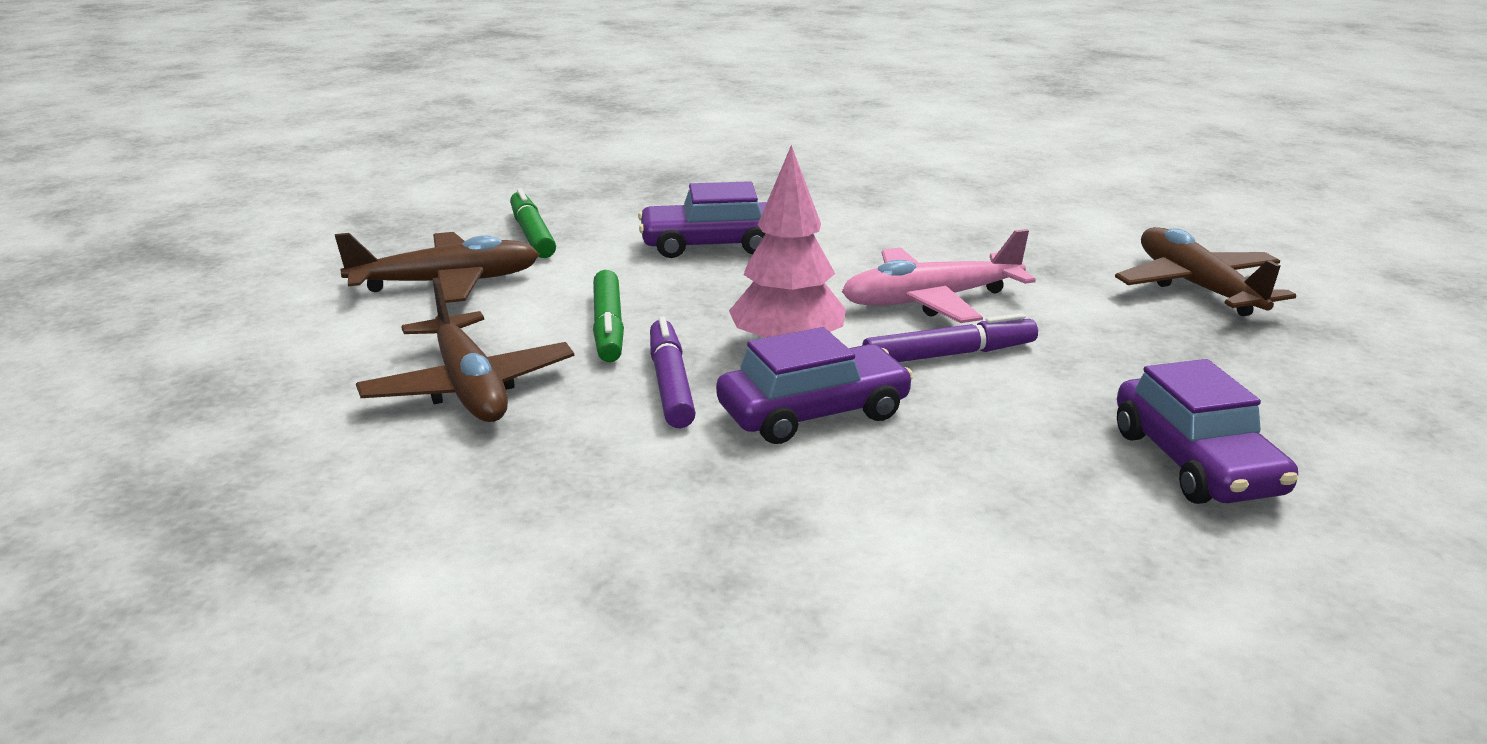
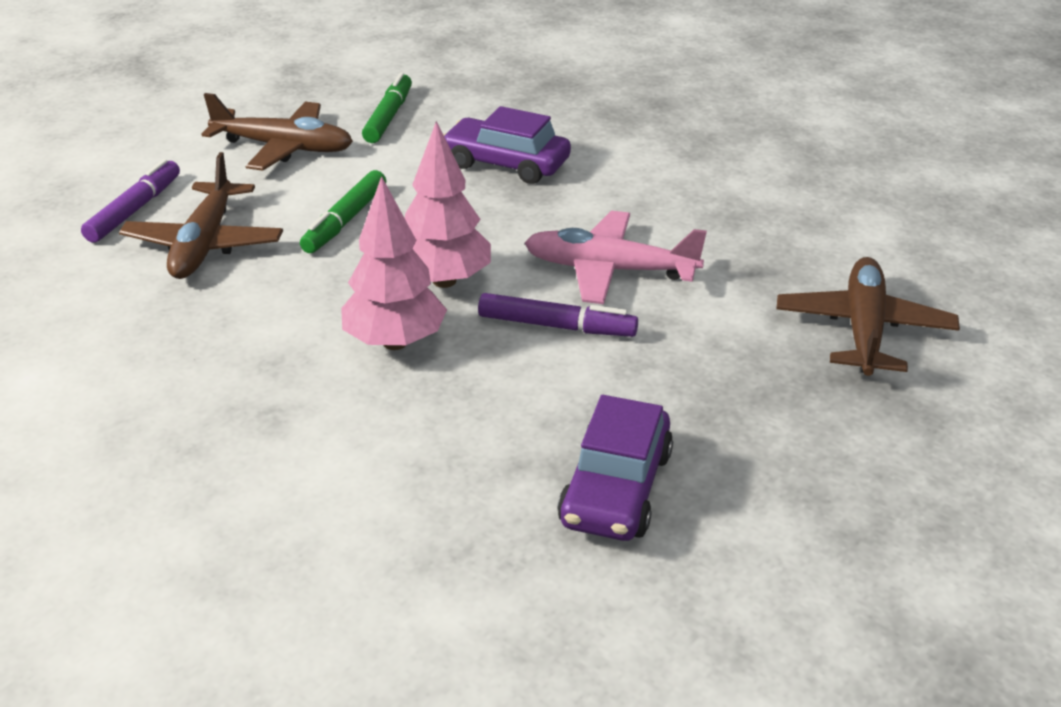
camera: 30 degrees right, 10 degrees up
(670, 385) = (329, 285): purple marker -> purple marker (134, 210)
(813, 412) = (395, 342): purple car -> pink tree

